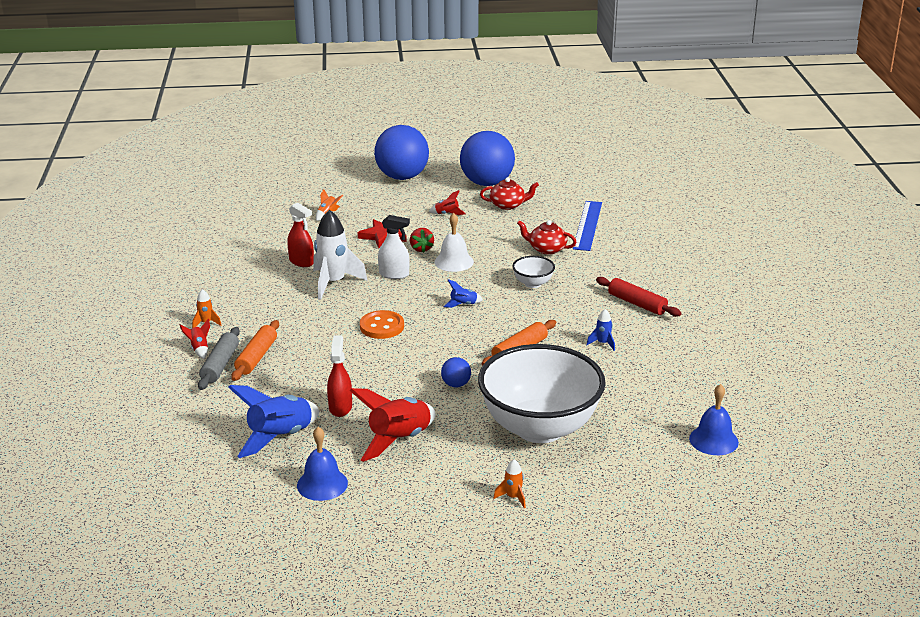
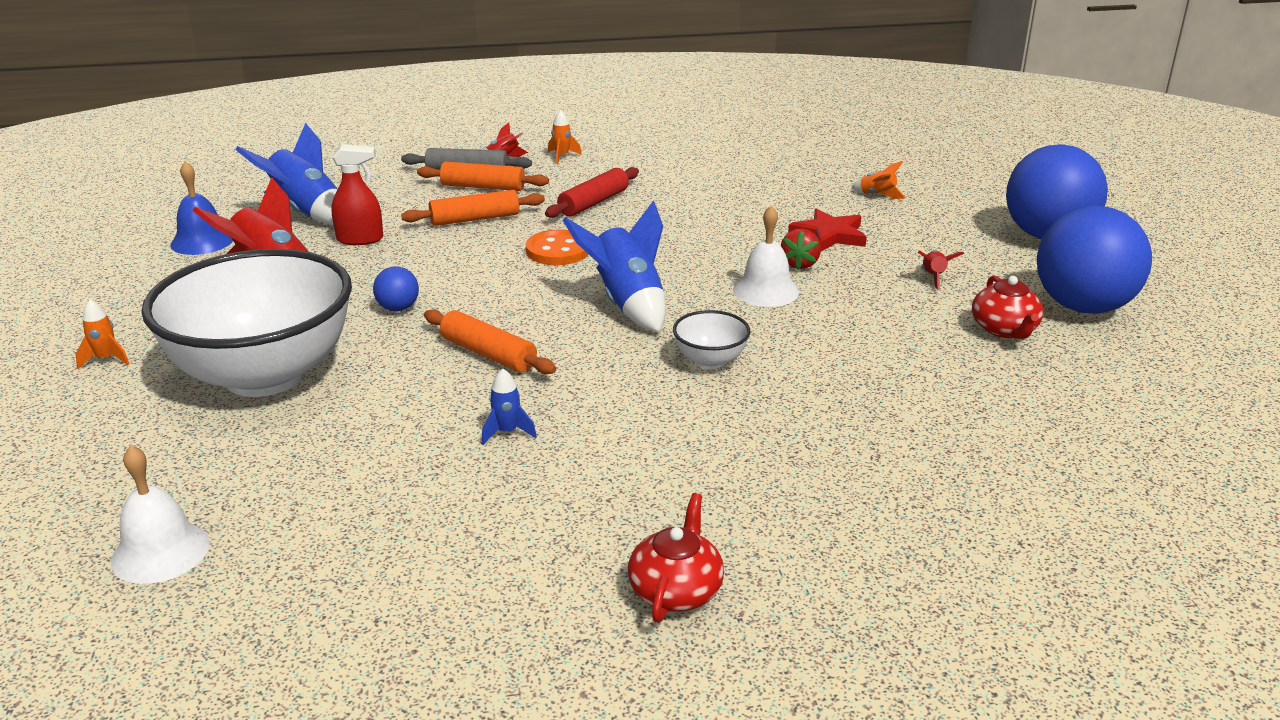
camera: 85 degrees right, 0 degrees up
(301, 262) = (728, 191): red spray bottle -> none
(318, 359) = (475, 219): none -> orange rolling pin
(333, 283) = (674, 213): white rocket -> none
(394, 274) = (710, 250): white spray bottle -> none
(421, 249) = (799, 264): red strawberry -> red strawberry turned 60 degrees counterclockwise
(463, 305) = (627, 304): blue rocket -> blue rocket, size x2.18
(546, 249) = (845, 372): red teapot -> red teapot (676, 590)
(587, 225) = (969, 415): blue ruler -> none
(637, 304) = (656, 472): red rolling pin -> red rolling pin (594, 203)
(713, 440) = (160, 552): blue bell -> white bell

